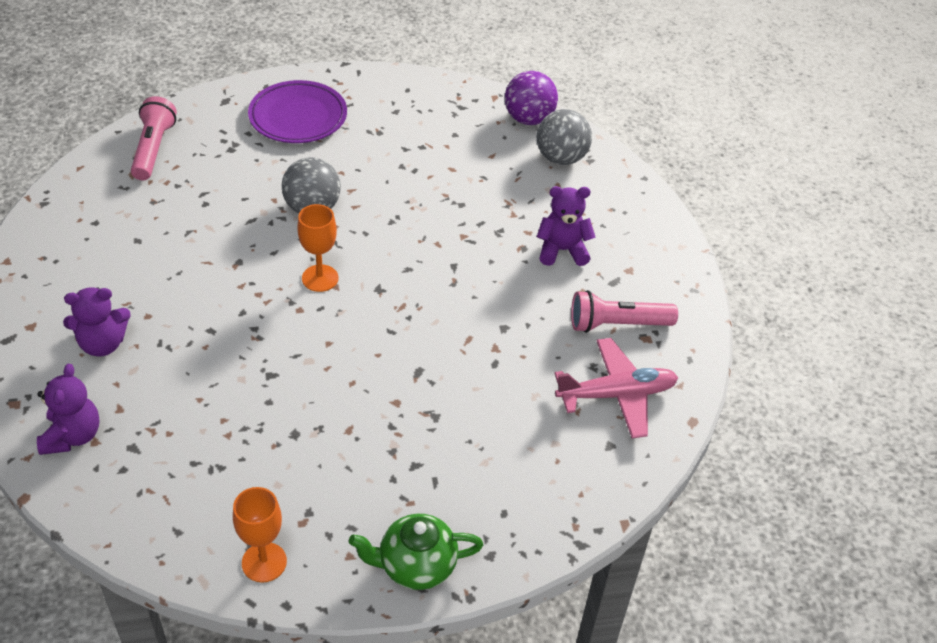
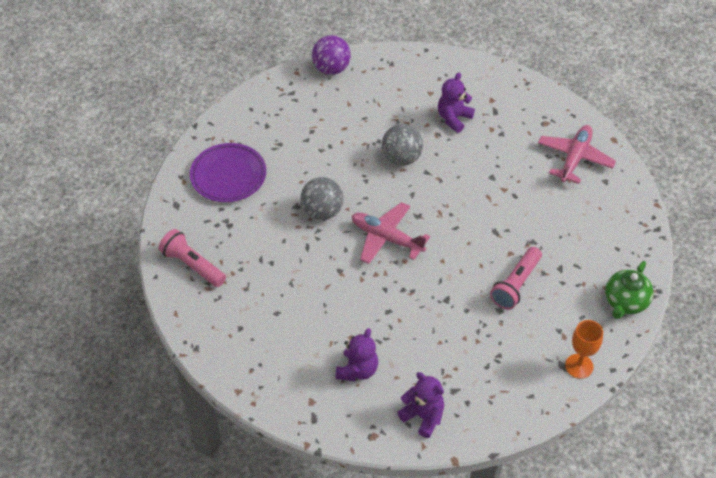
camera: 50 degrees left, 5 degrees up
(320, 278) = (386, 238): orange goblet -> pink plane
(561, 158) = (378, 75): grey ball -> grey ball (401, 158)
(617, 324) = (527, 129): pink flashlight -> pink flashlight (515, 285)

